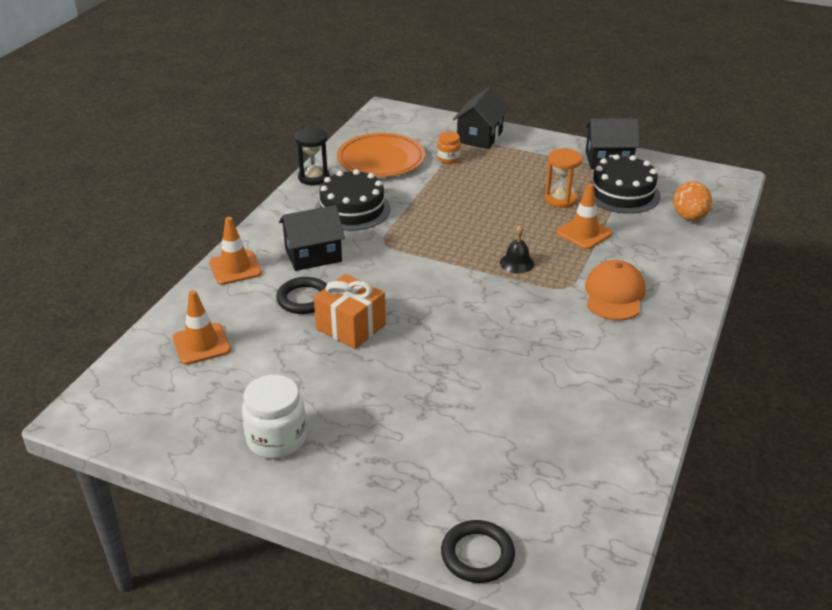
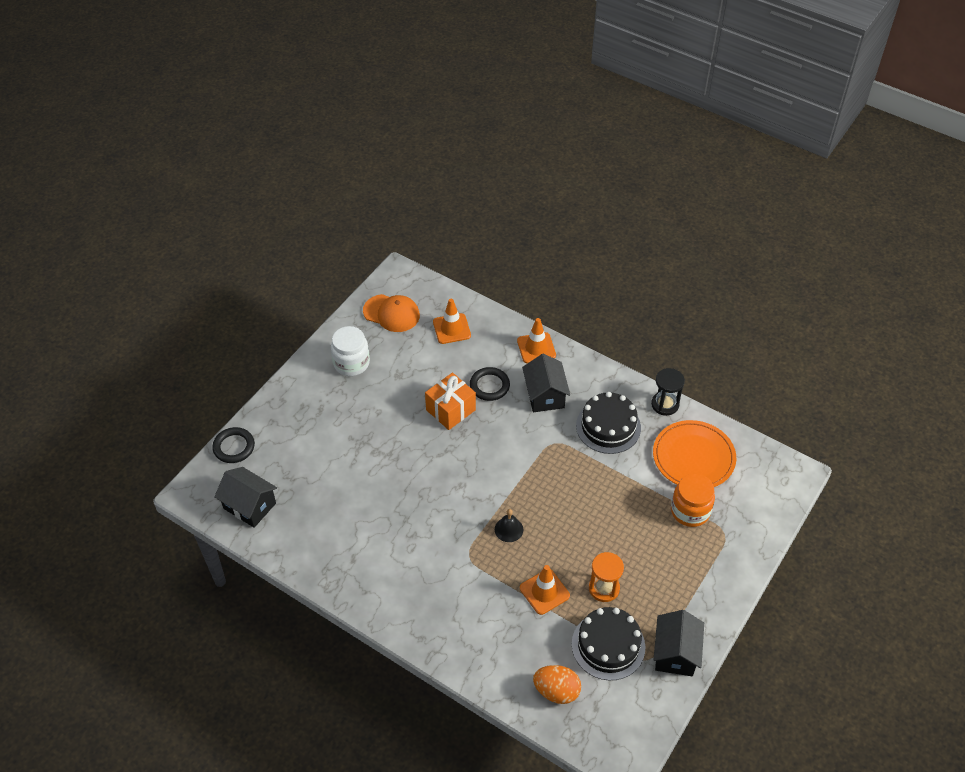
camera: 100 degrees right, 15 degrees up
(448, 159) = (690, 511): orange jar -> orange jar, size x1.75
(479, 137) = (733, 546): black house -> black house (249, 506)
(614, 294) = (451, 588): orange cap -> orange cap (391, 313)

